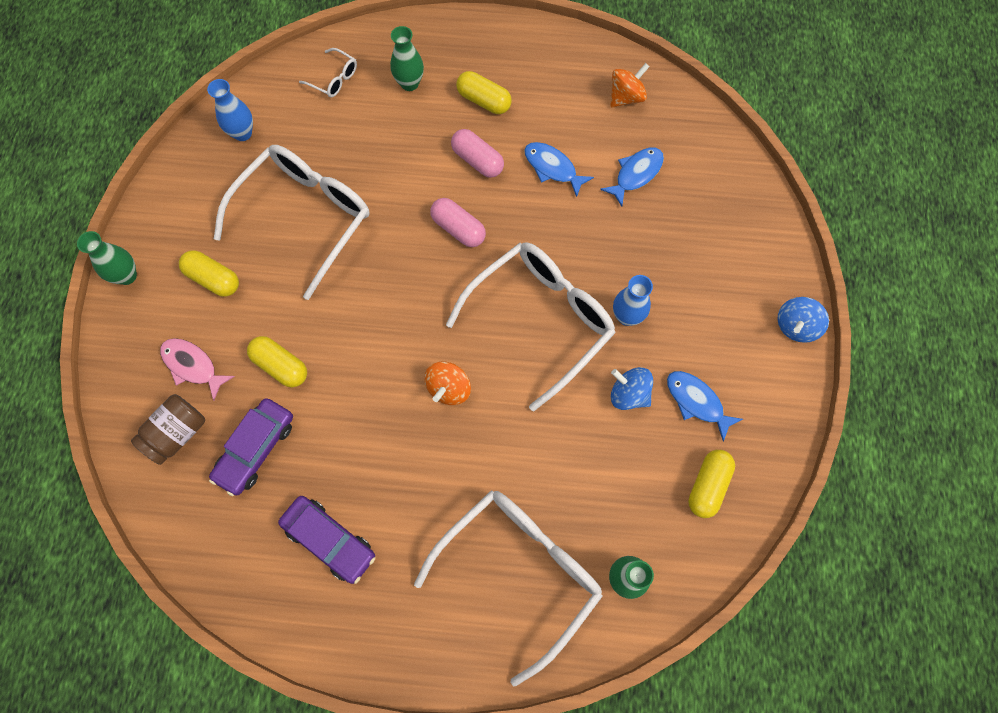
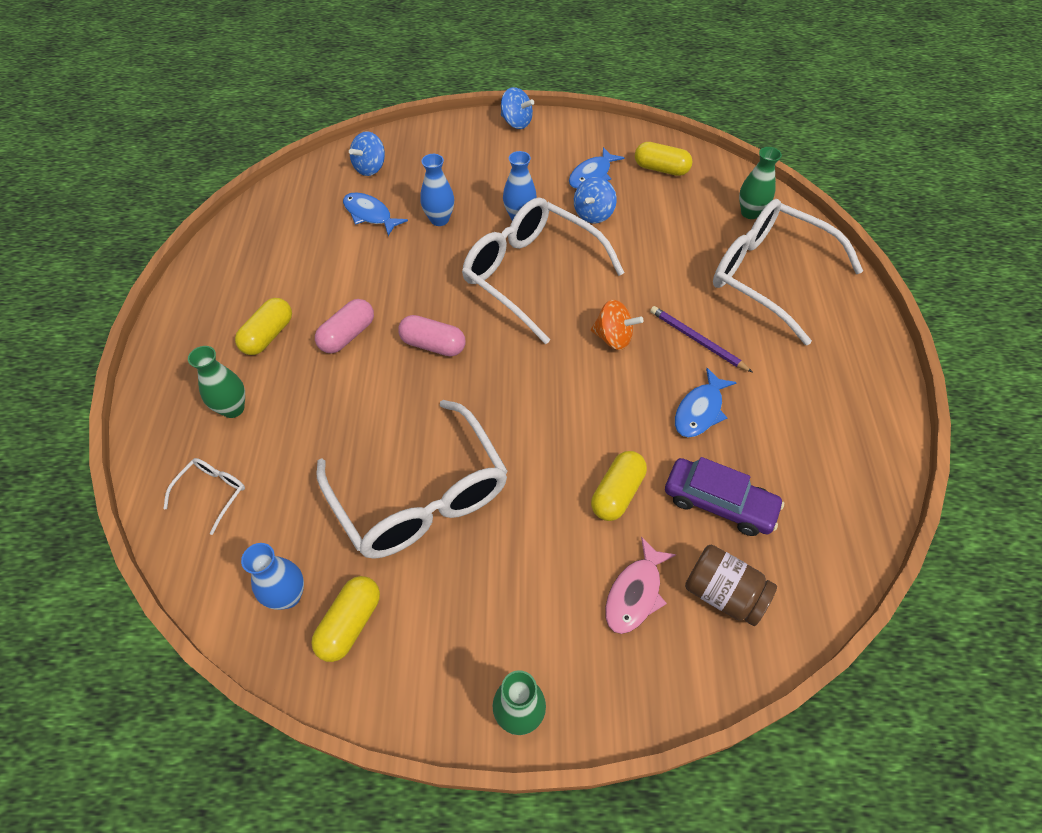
camera: 95 degrees left, 15 degrees down
(213, 279) = (514, 591): yellow capsule -> yellow capsule (350, 624)
(305, 217) = (421, 496): white glasses -> white glasses turned 150 degrees counterclockwise
(329, 540) = (792, 419): purple car -> none
(436, 470) = (697, 340): none -> purple pencil
(458, 229) = (433, 345): pink capsule -> pink capsule turned 75 degrees clockwise
(552, 168) = (360, 274): blue fish -> blue fish (700, 410)
(626, 97) = (279, 223): orange spinning top -> none
(626, 238) = (439, 219): none -> blue vase
(710, 173) = (370, 168): none -> blue spinning top

